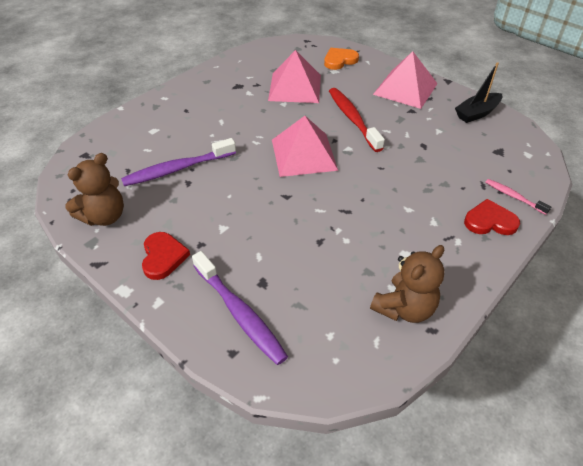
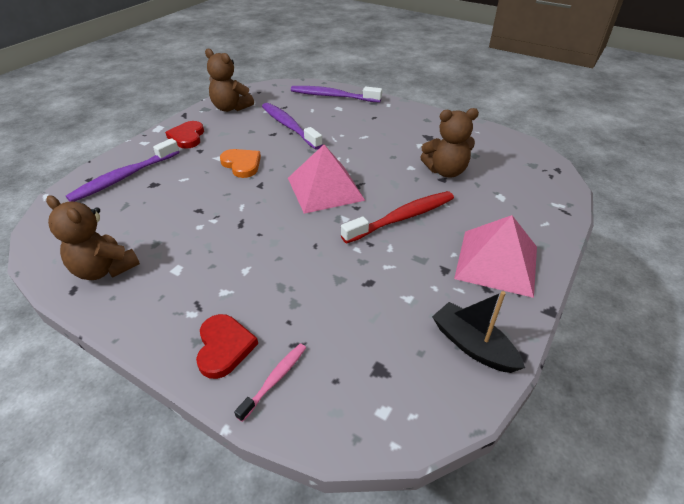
camera: 80 degrees right, 5 degrees down
(123, 131) = (333, 96): none -> purple toothbrush
(163, 257) = (187, 137): red heart -> red heart turned 105 degrees clockwise
(295, 87) = (446, 171): pink pyramid -> brown teddy bear
(339, 60) = (529, 198): orange heart -> orange heart (242, 164)

